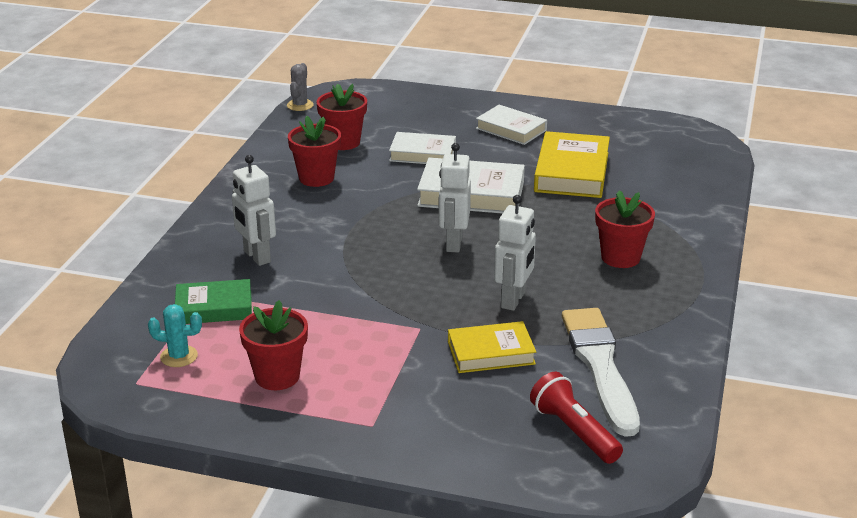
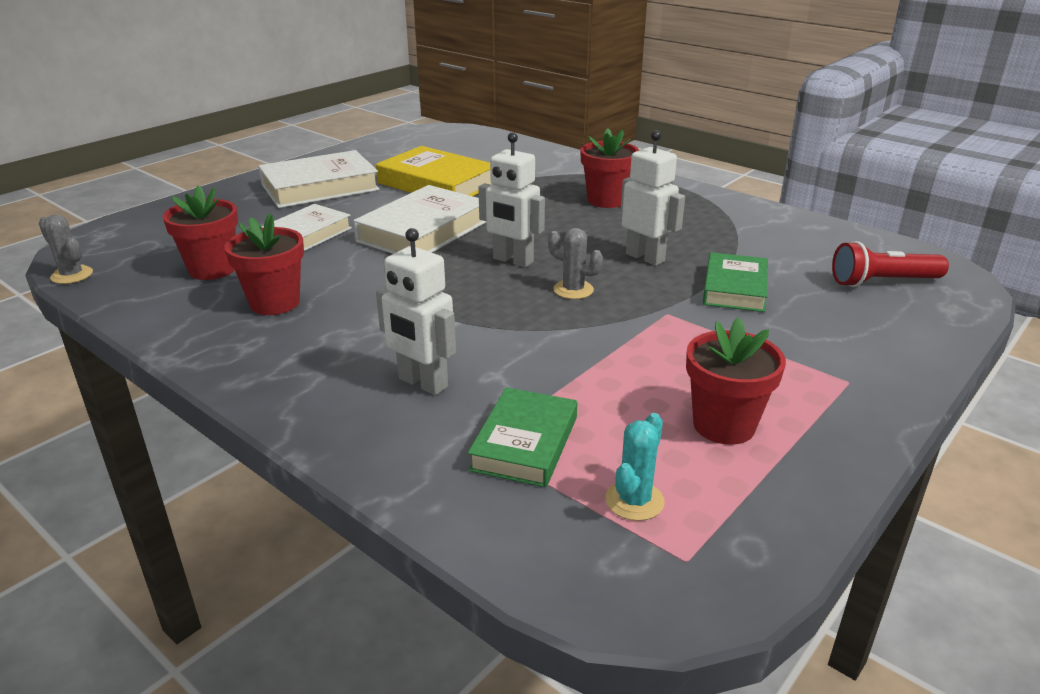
camera: 65 degrees left, 0 degrees up
(256, 257) = (422, 383): white robot -> white robot turned 45 degrees clockwise
(425, 280) = (573, 290): none -> grey cactus
(491, 353) = (734, 288): yellow book -> green book
(511, 129) = (320, 187): white book -> white book, size x1.53
(600, 366) = (780, 248): white brush -> none

